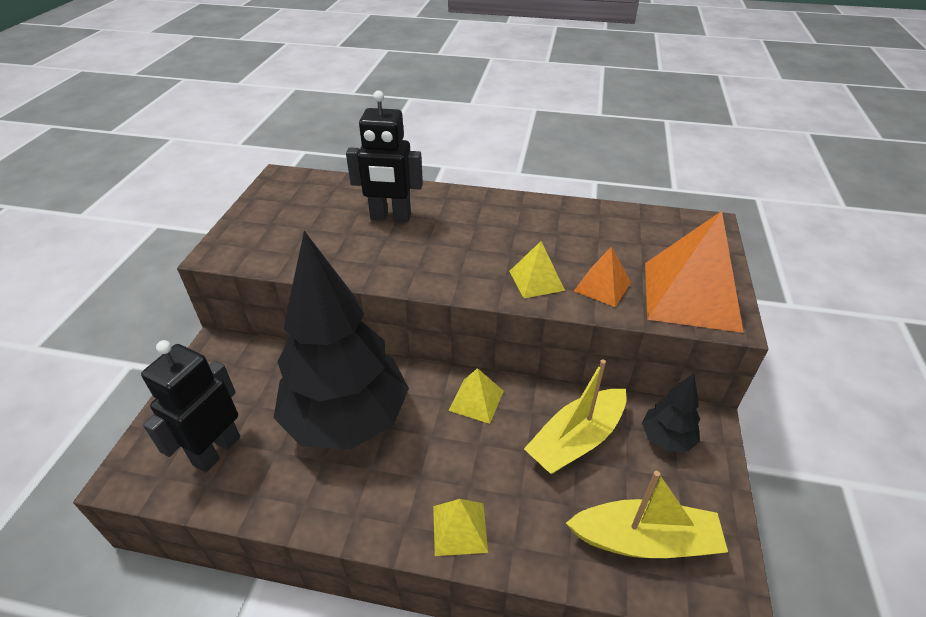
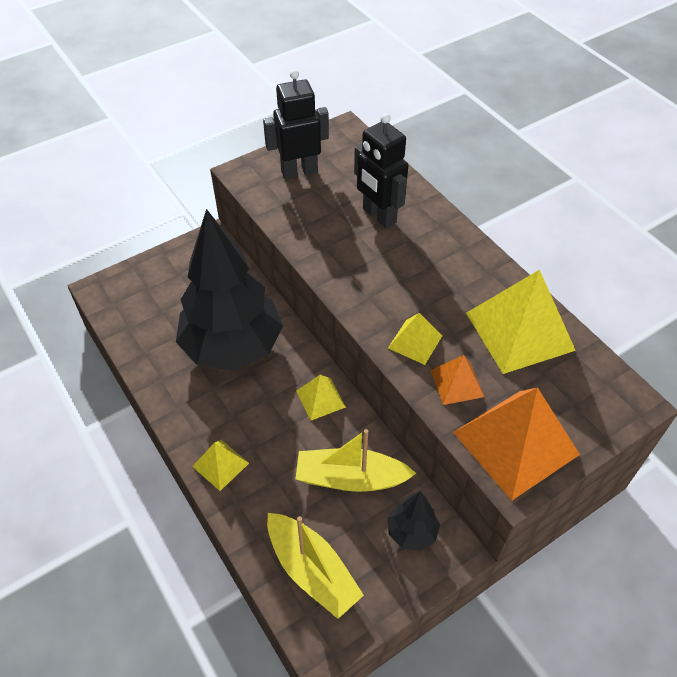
camera: 45 degrees right, 10 degrees up
(216, 450) = (151, 309): black robot -> black robot (299, 171)
(591, 228) = (520, 331): none -> yellow pyramid

